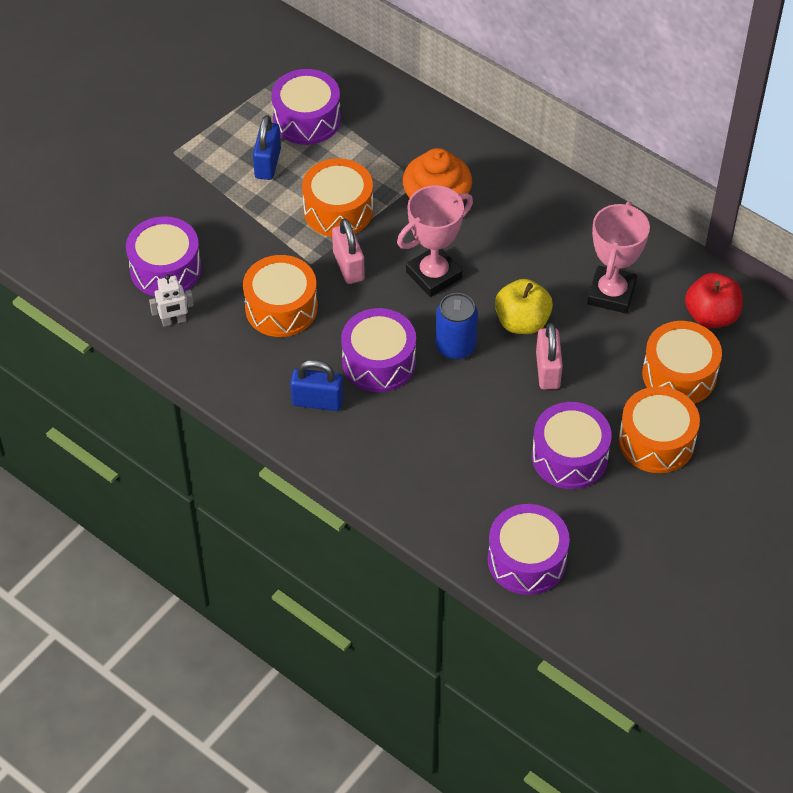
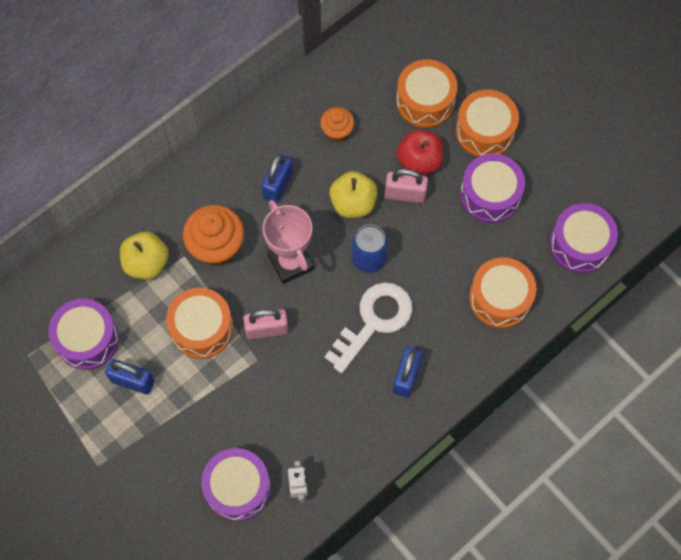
camera: 80 degrees left, 15 degrees up
(281, 308) = (302, 392): orange drum -> orange drum (500, 298)
(378, 362) = (374, 321): purple drum -> white key
(403, 151) = (147, 263): none -> yellow apple
(526, 249) = (278, 185): none -> blue padlock
(611, 293) = (337, 131): pink trophy -> orange cupcake
(711, 316) = (373, 66): red apple -> red apple (419, 161)

